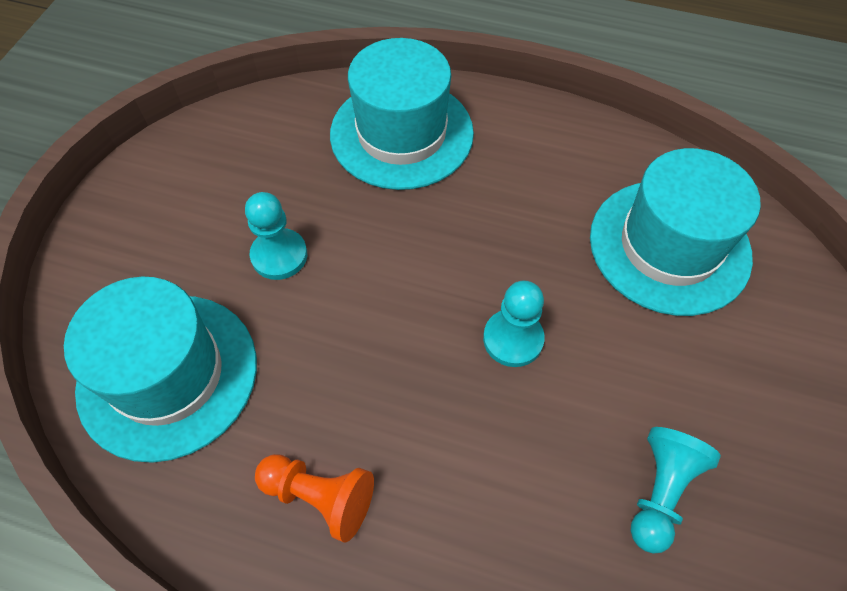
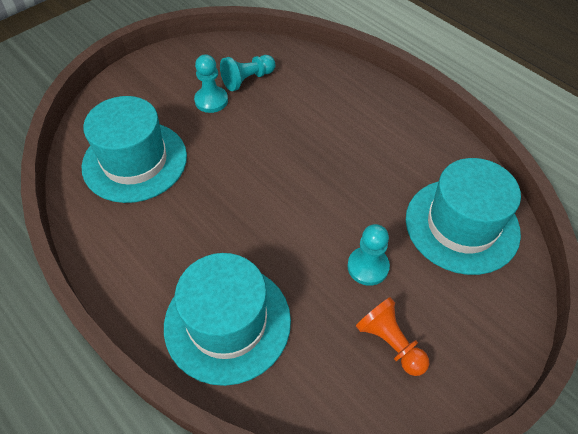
camera: 150 degrees left, 5 degrees down
(320, 496) = (398, 138): orange pawn -> orange pawn (390, 343)
(513, 339) = (260, 157): turquoise pawn -> turquoise pawn (211, 100)

